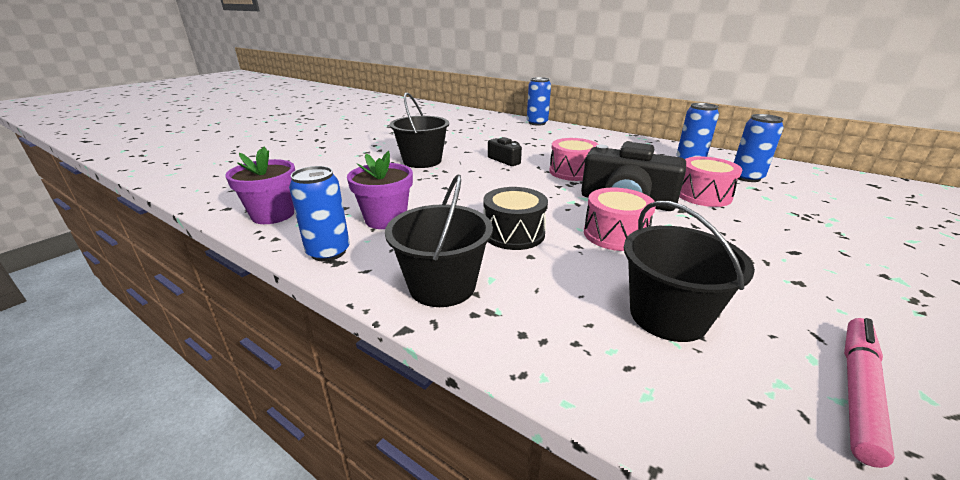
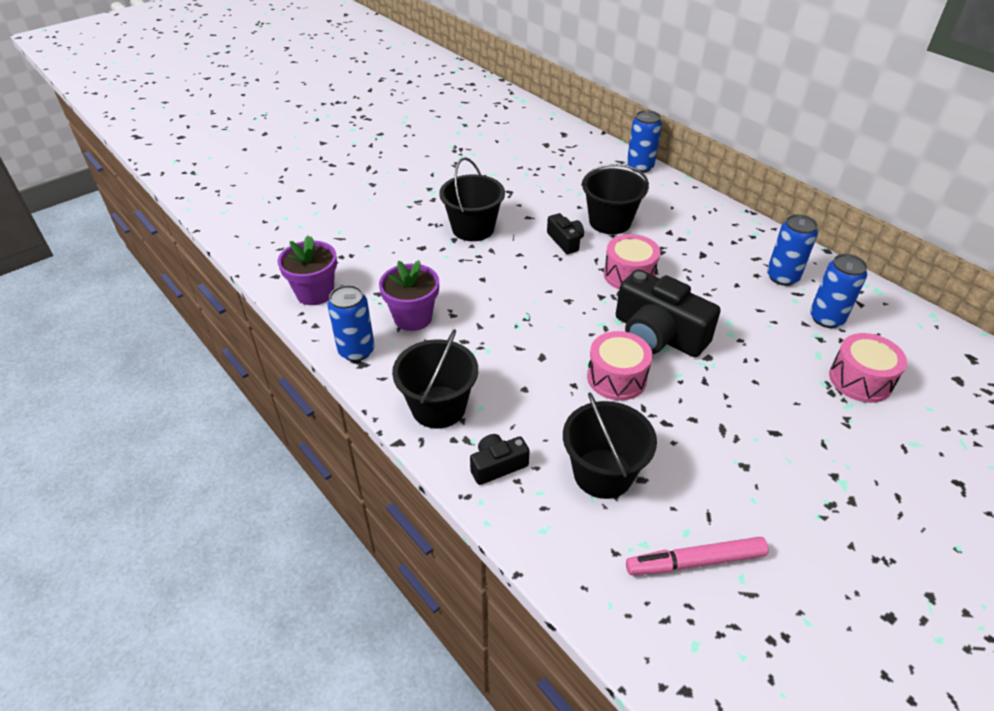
camera: 15 degrees right, 15 degrees up
(513, 233) = (522, 358): black drum -> none
(534, 148) = (610, 222): none -> black bucket
(542, 331) = (497, 465): none -> black camera
(703, 195) = (749, 339): pink drum -> pink drum (860, 380)
(858, 391) = (695, 562): pink marker -> pink marker turned 150 degrees counterclockwise

